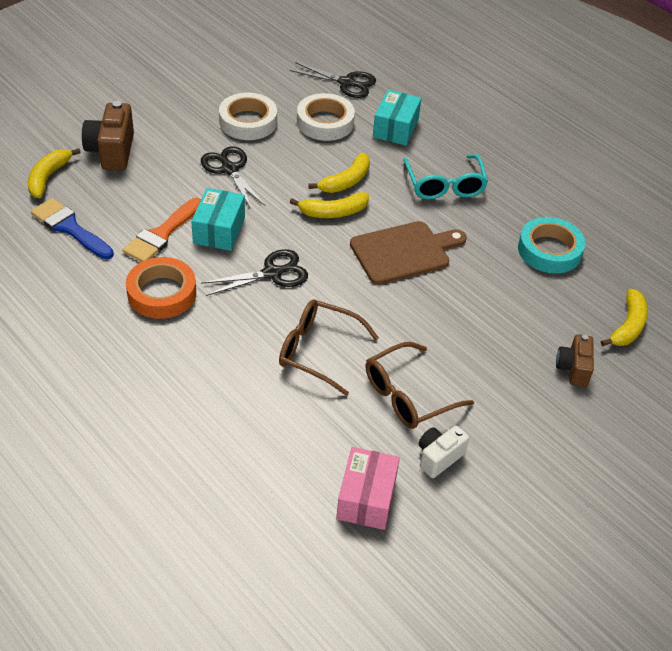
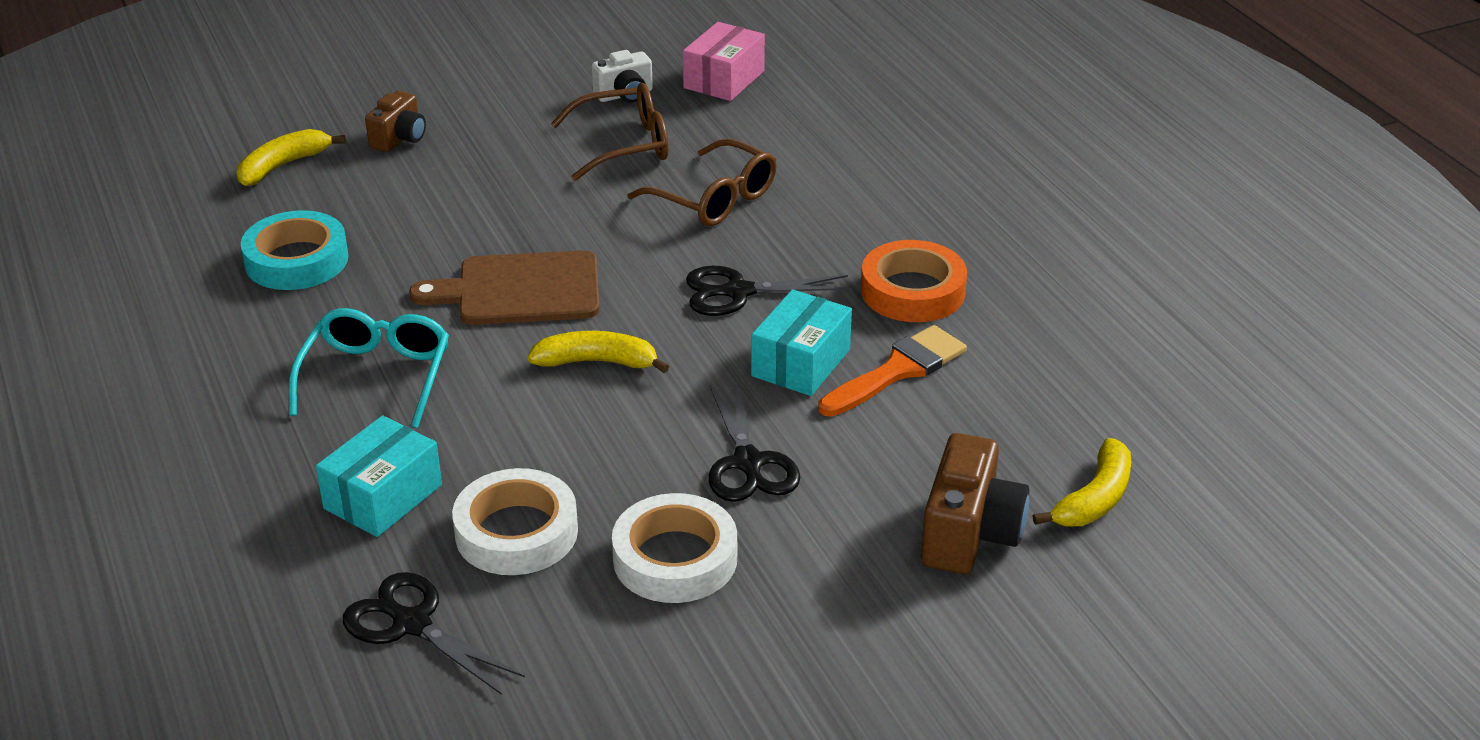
camera: 160 degrees left, 10 degrees down
(70, 228) = (1052, 403): blue brush -> none
(346, 181) = (545, 409): yellow banana -> none

